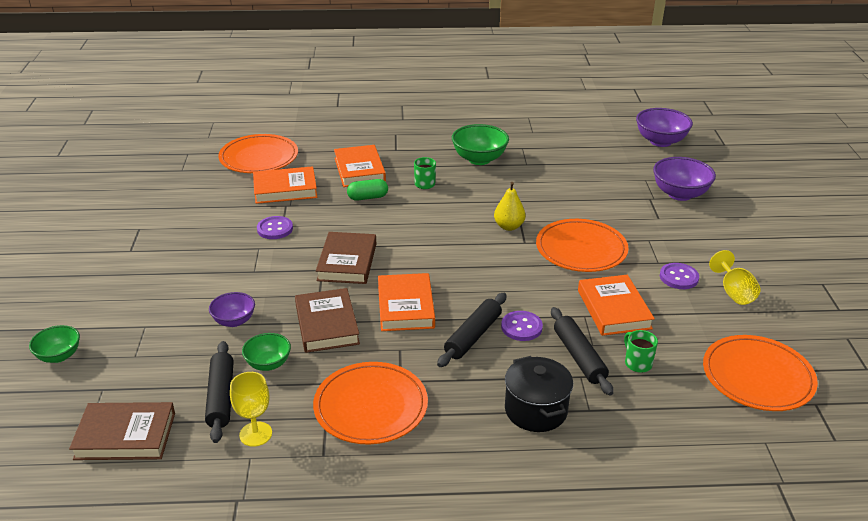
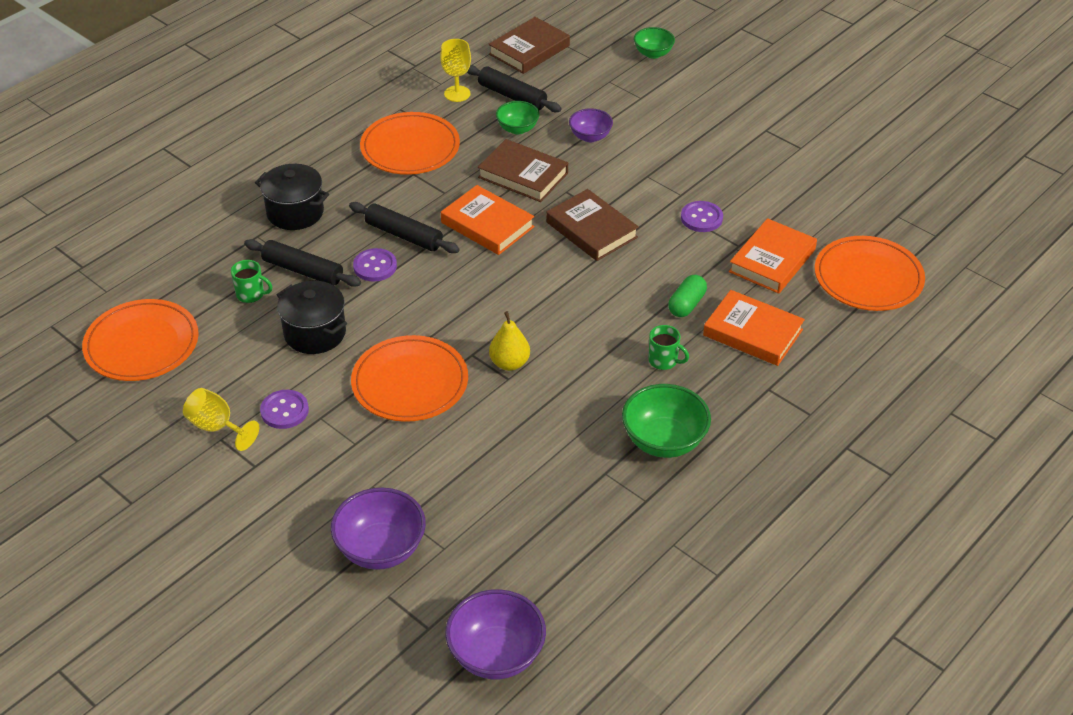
camera: 135 degrees right, 10 degrees up
(473, 336) = (404, 235): black rolling pin -> black rolling pin turned 45 degrees counterclockwise
(614, 309) = (315, 333): orange book -> black pot

